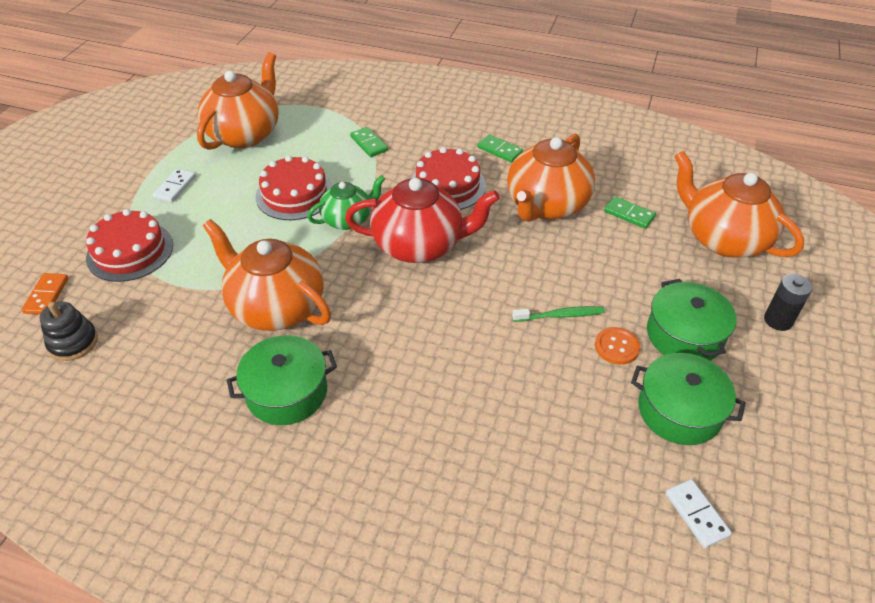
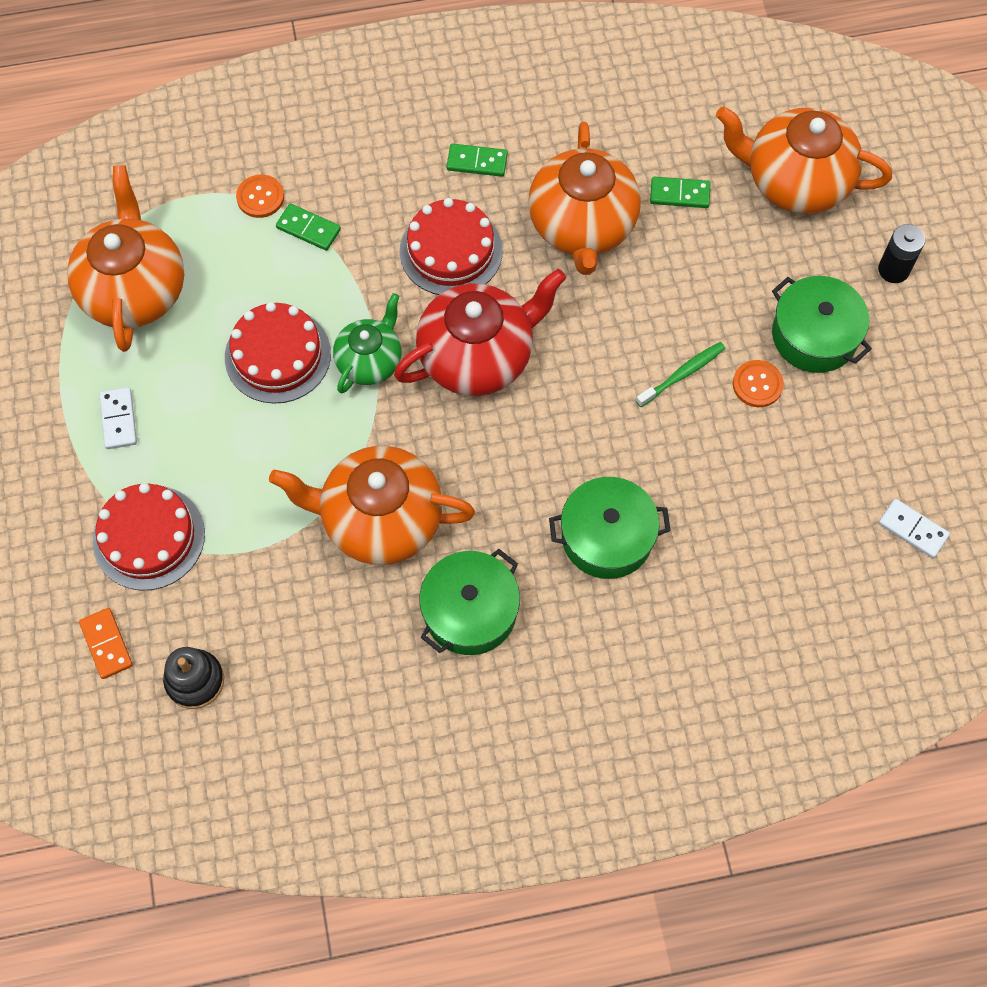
camera: 30 degrees left, 20 degrees up
(354, 120) = (260, 197): none -> orange button
(679, 411) = (850, 429): green pot -> green pot (607, 537)

